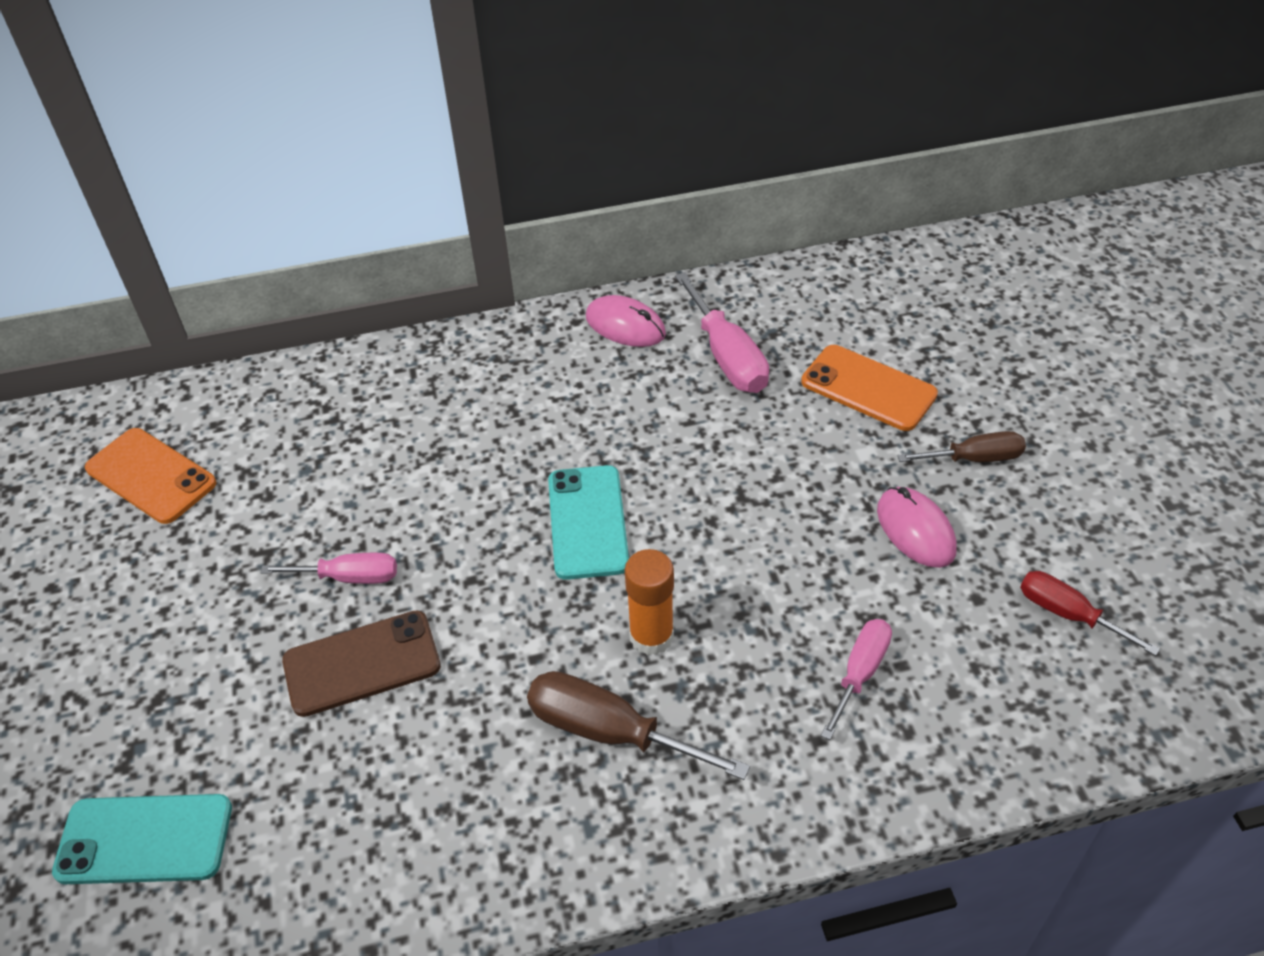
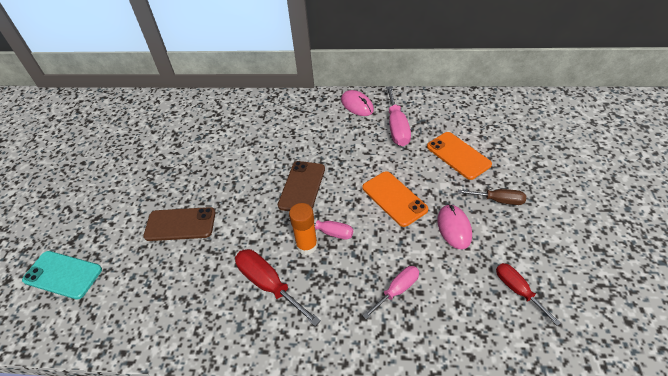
camera: 20 degrees right, 0 degrees up
(151, 476) = (139, 127): orange phone -> orange phone (394, 198)
(349, 577) = (193, 186): pink screwdriver -> pink screwdriver (329, 232)
(588, 522) = (302, 187): turquoise phone -> brown phone
(610, 732) = (269, 284): brown screwdriver -> red screwdriver

